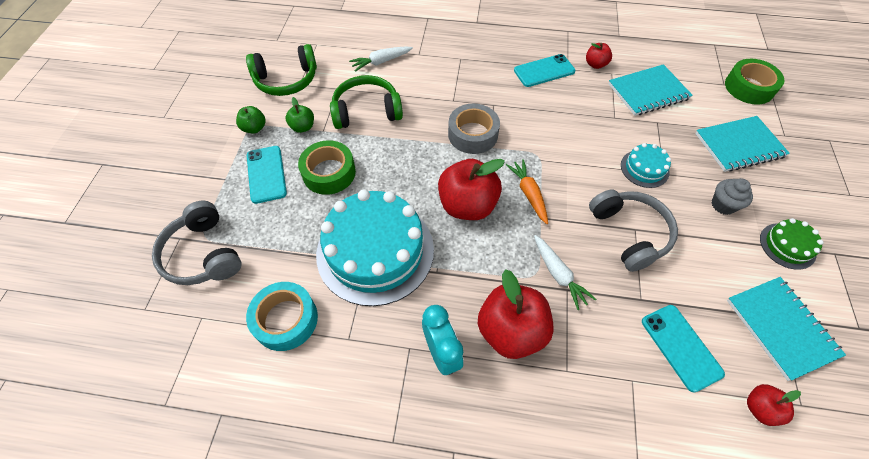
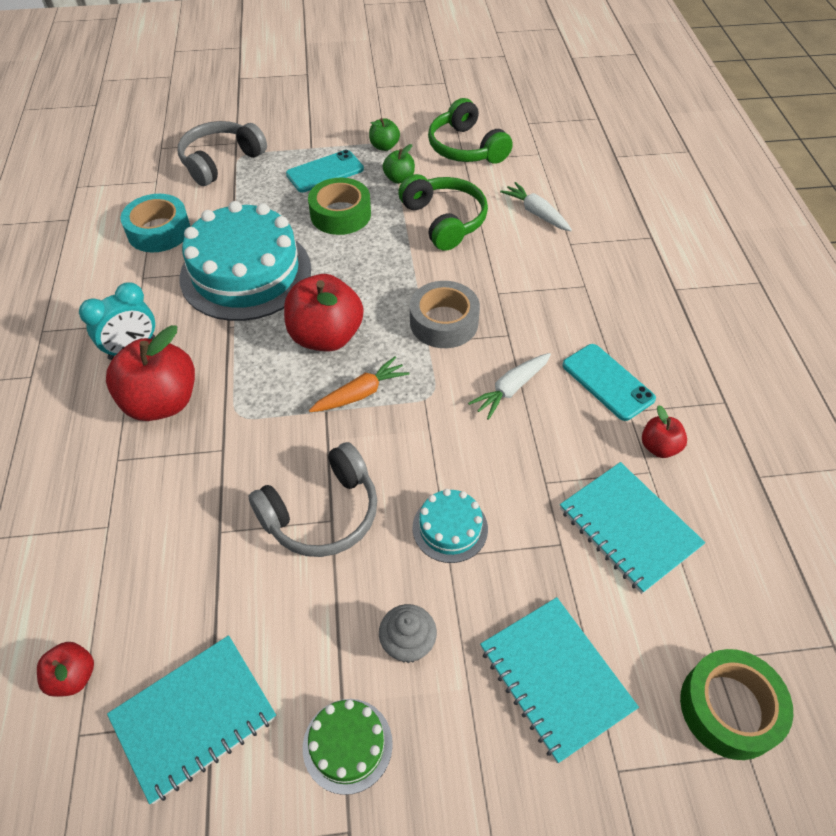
camera: 75 degrees right, 5 degrees down
(558, 274) = (242, 438): white carrot -> white carrot (511, 389)
(681, 347) = (154, 580): turquoise phone -> none

